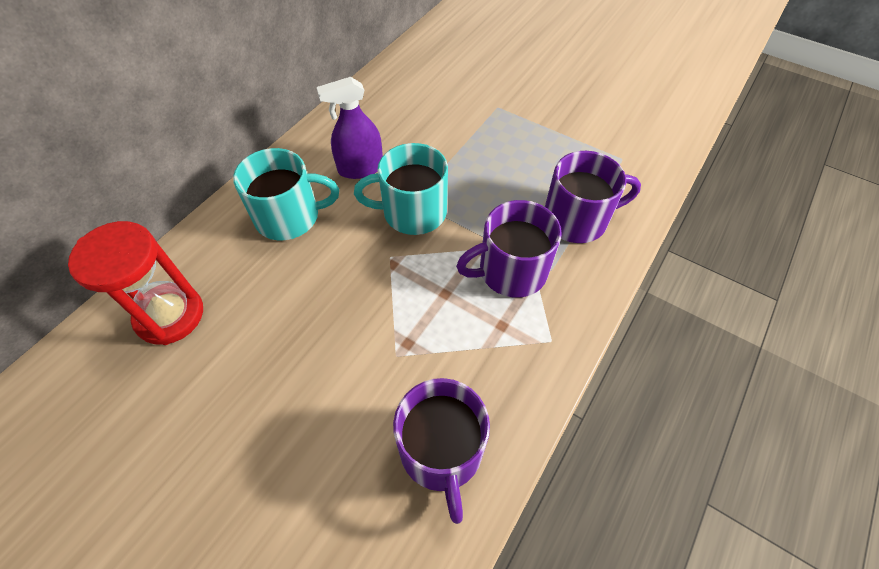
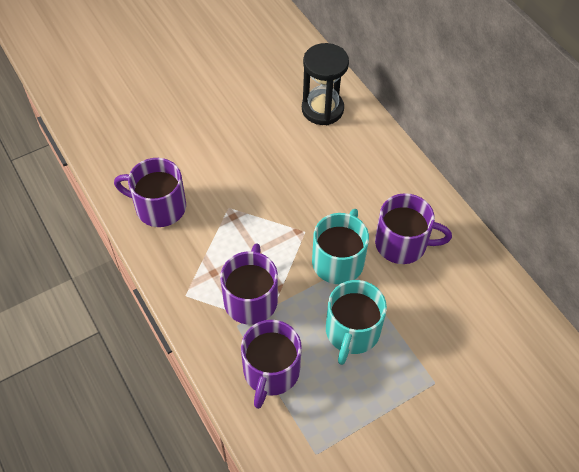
camera: 115 degrees right, 0 degrees up
(170, 315) = (322, 109): red hourglass -> black hourglass
(289, 217) = (373, 185): turquoise mug -> turquoise mug (352, 331)
(360, 168) = (402, 243): purple spray bottle -> purple mug

